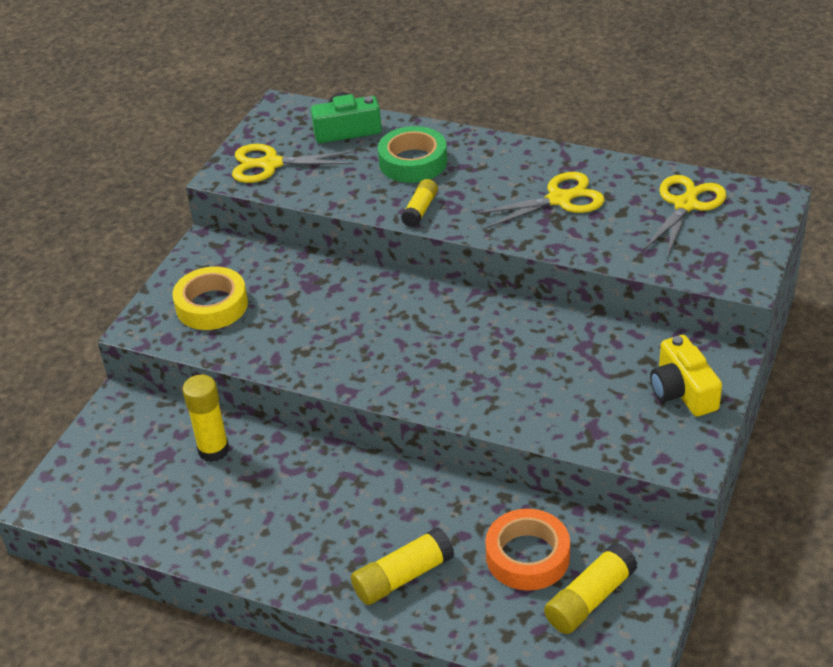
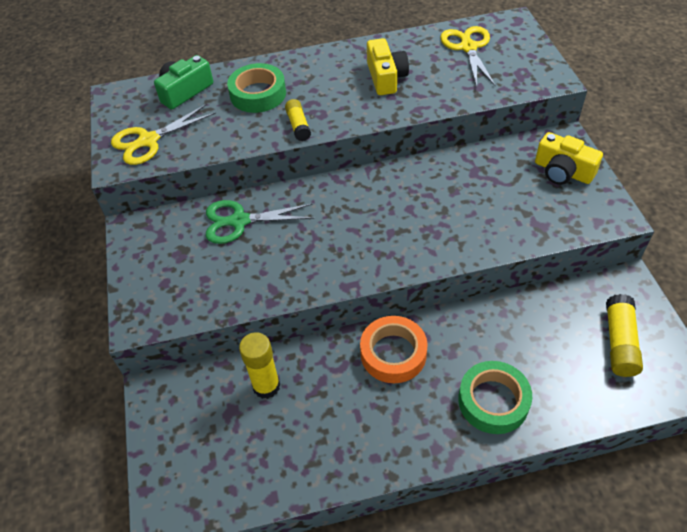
camera: 35 degrees left, 10 degrees up
(212, 305) = (182, 273): yellow tape -> none
(304, 283) = (240, 221): none -> green scissors
(403, 577) = (493, 401): yellow glue stick -> green tape
(527, 556) = (555, 336): orange tape -> orange tape (393, 353)
(559, 199) = (386, 77): yellow scissors -> yellow camera

